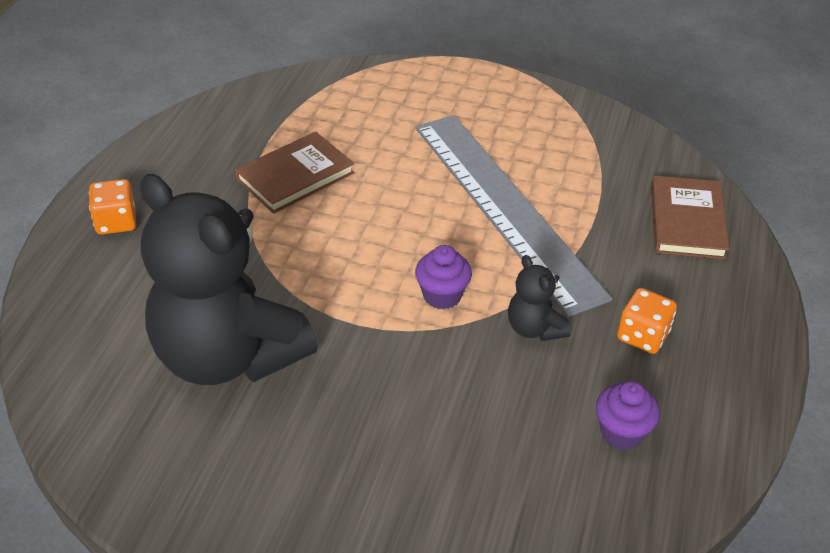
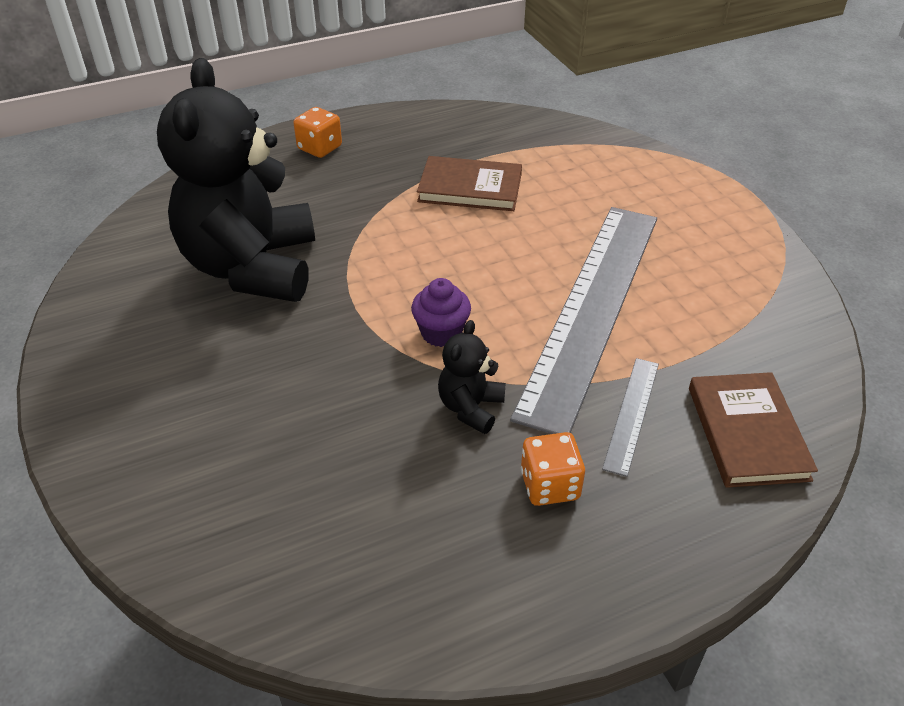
camera: 50 degrees right, 0 degrees up
(621, 258) = (631, 414): none -> grey ruler
(622, 432) = (411, 537): purple cupcake -> none
(687, 221) = (747, 433): brown book -> brown book turned 60 degrees counterclockwise

